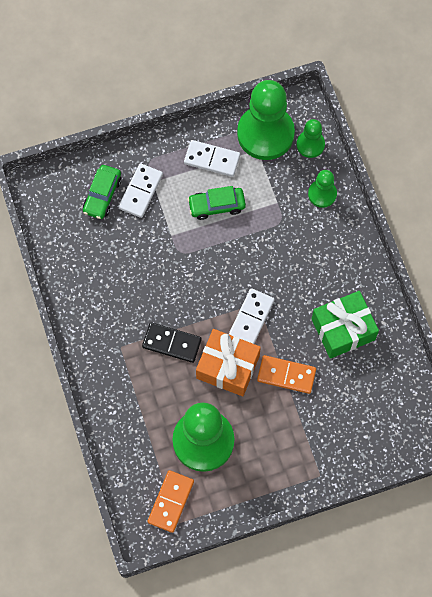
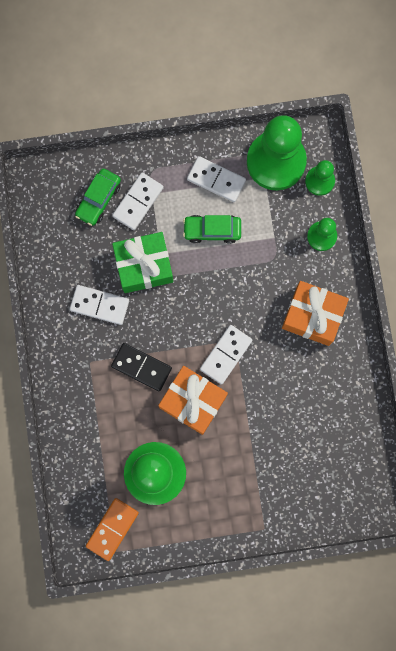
camera: 10 degrees right, 10 degrees up
(120, 292) = (99, 305): none -> white domino
(286, 375) = (250, 420): orange domino -> none
(328, 268) = (313, 316): none -> orange gift
(343, 329) = (315, 383): green gift -> green gift (144, 266)

